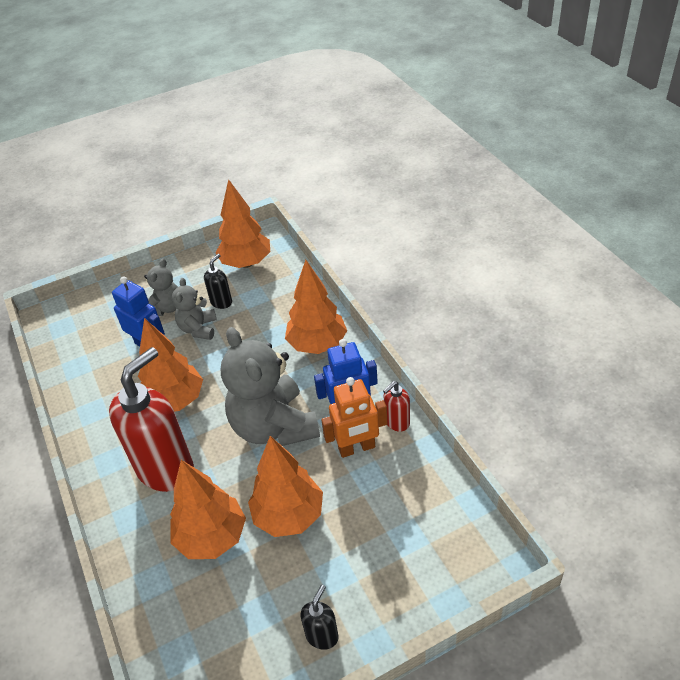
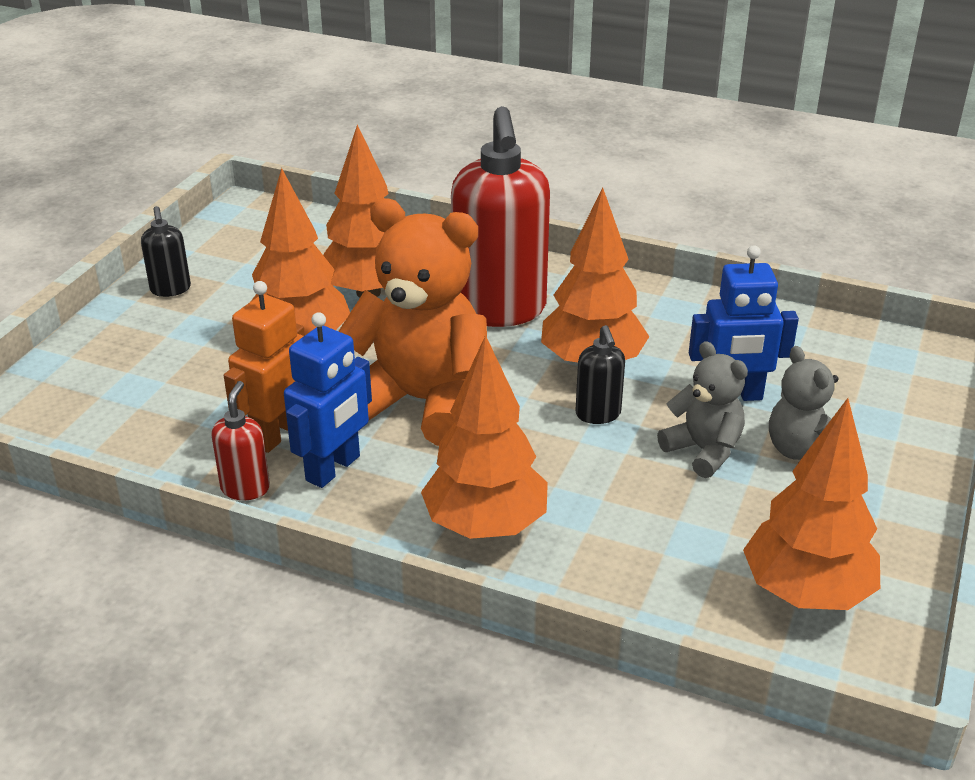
camera: 135 degrees right, 10 degrees down
(221, 302) = (734, 504): black soap dispenser -> black soap dispenser (598, 414)
(274, 426) = (421, 402): grey teddy bear -> orange teddy bear

